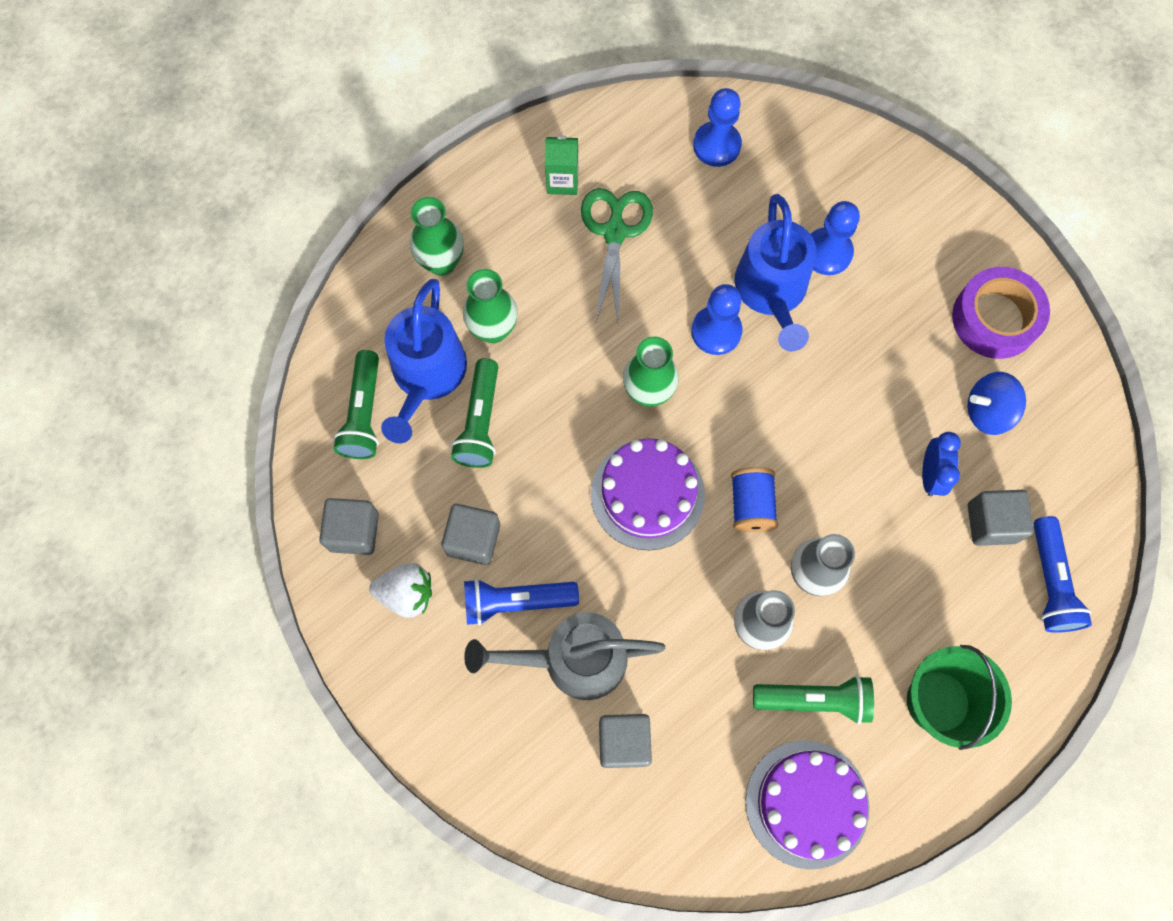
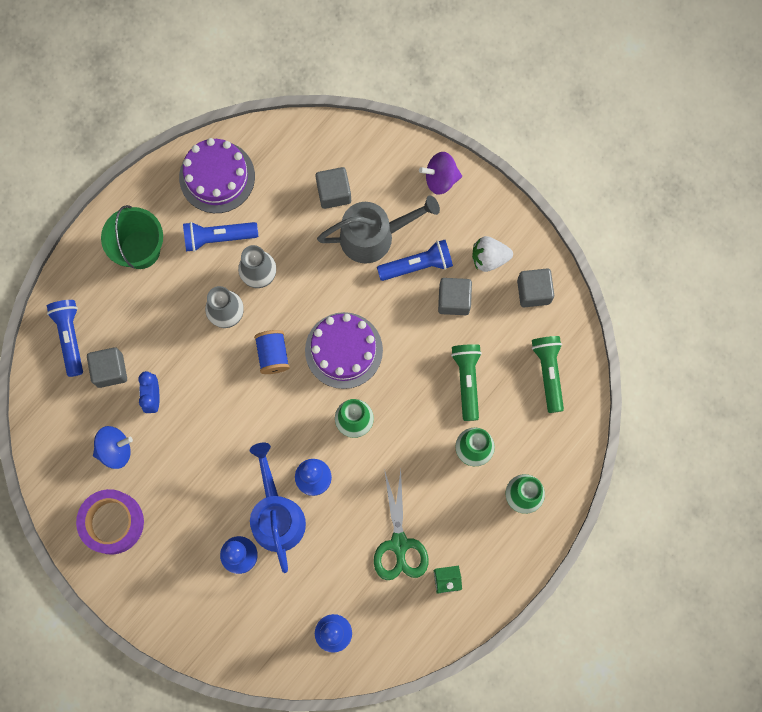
camera: 170 degrees right, 5 degrees up
(427, 375) = (512, 408): blue watering can -> none
(452, 735) = (440, 179): none -> purple spinning top
(814, 700) = (218, 237): green flashlight -> blue flashlight

